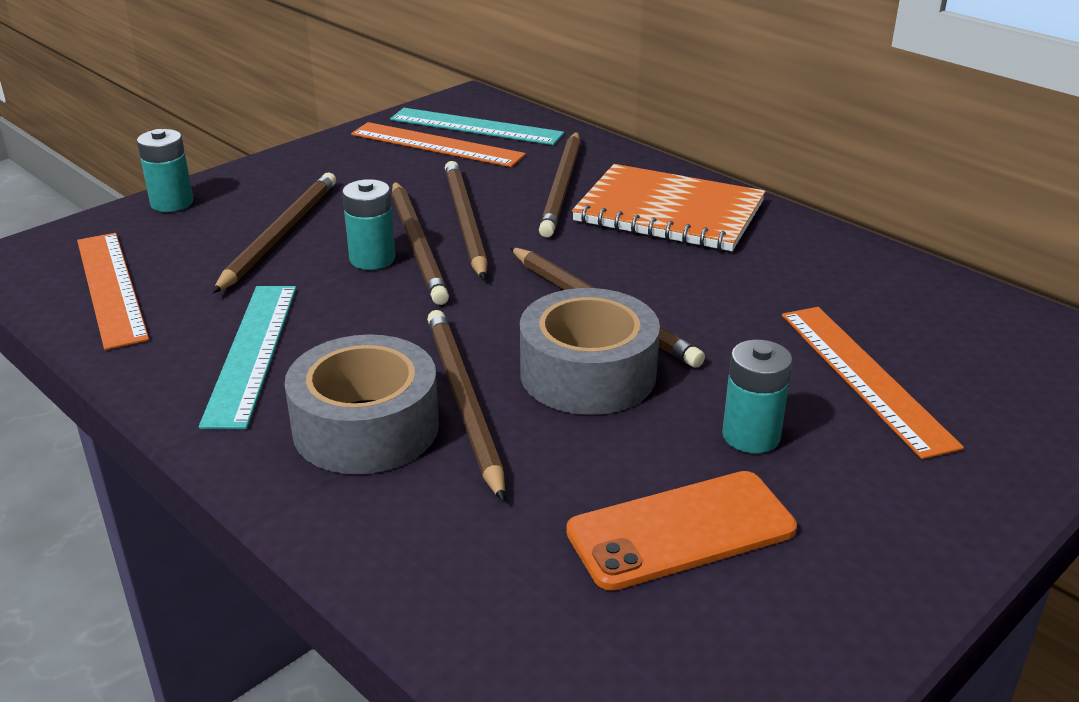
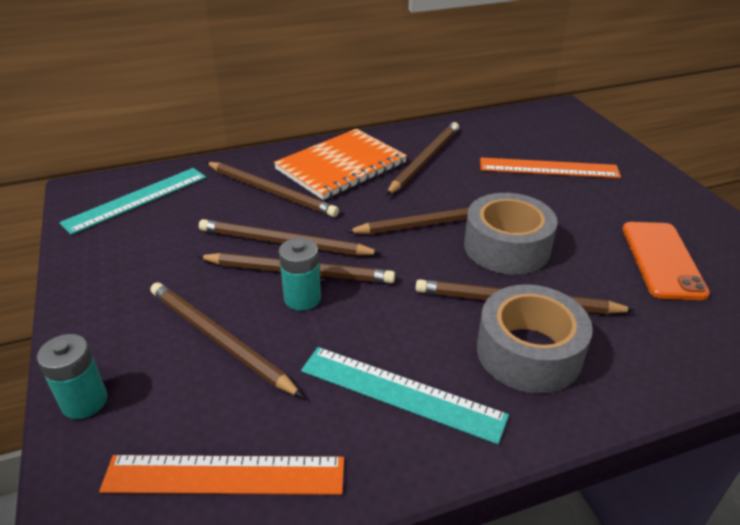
camera: 65 degrees left, 5 degrees up
(436, 145) = (146, 224): orange ruler -> none
(751, 436) = (587, 214): turquoise battery -> none
(758, 266) = (425, 160): none -> brown pencil

